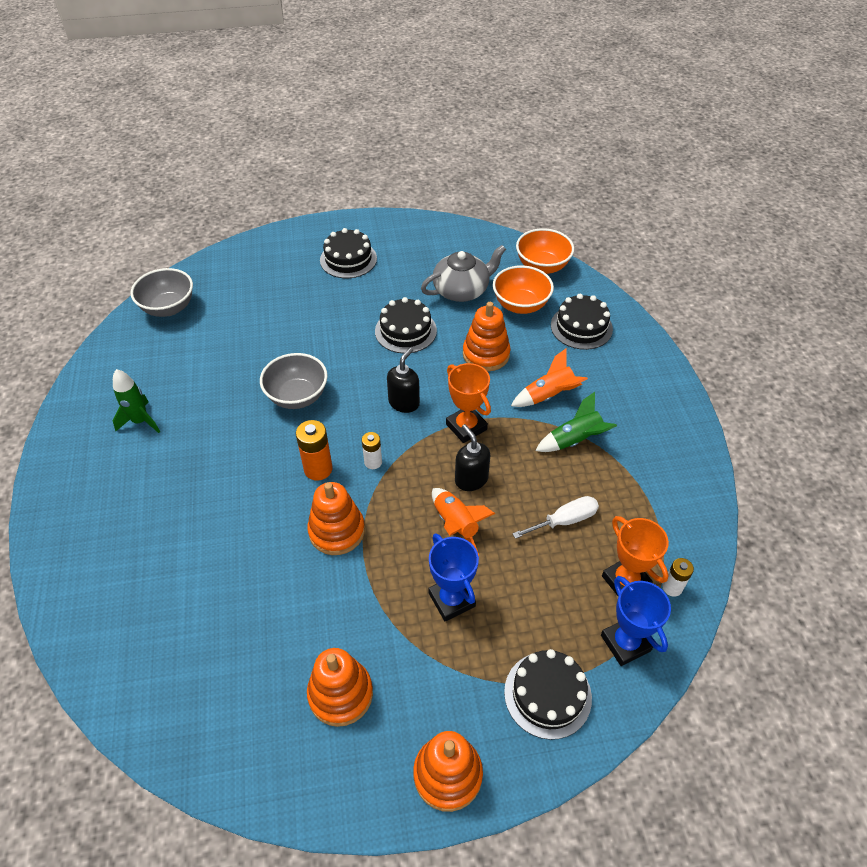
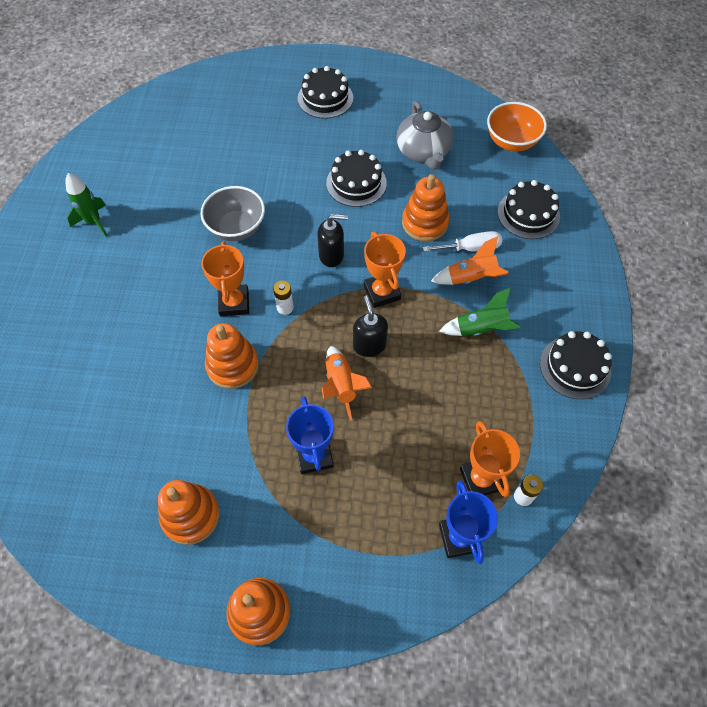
camera: 15 degrees right, 10 degrees up
(169, 308) = (148, 116): grey bowl -> none
(318, 469) = (234, 303): orange battery -> orange trophy
(404, 402) = (332, 255): black soap dispenser -> black soap dispenser turned 45 degrees clockwise
(462, 290) = (423, 151): grey teapot -> grey teapot turned 90 degrees clockwise
(520, 305) = (476, 179): orange bowl -> none
(547, 694) = (371, 565): black cake -> black cake (575, 367)
(564, 520) = (443, 406): white screwdriver -> white screwdriver (471, 248)

